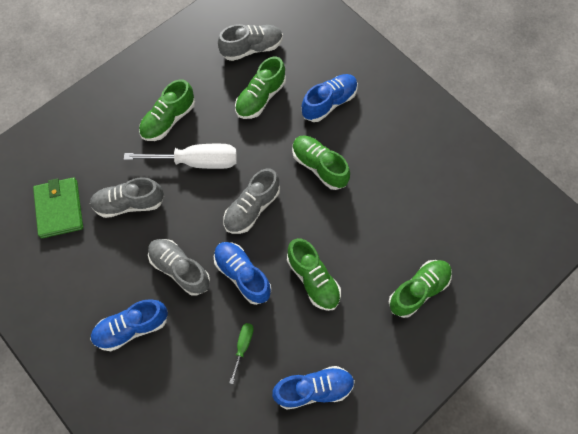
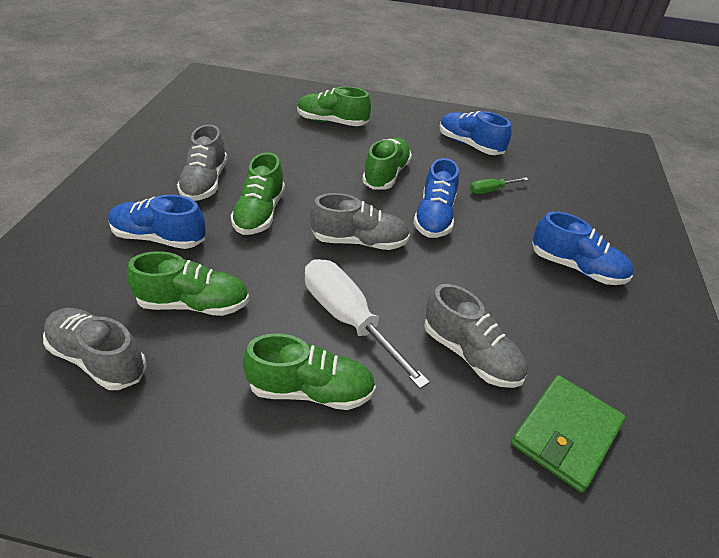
camera: 130 degrees left, 25 degrees down
(180, 269) = (483, 263): grey shoe -> grey shoe (205, 182)

